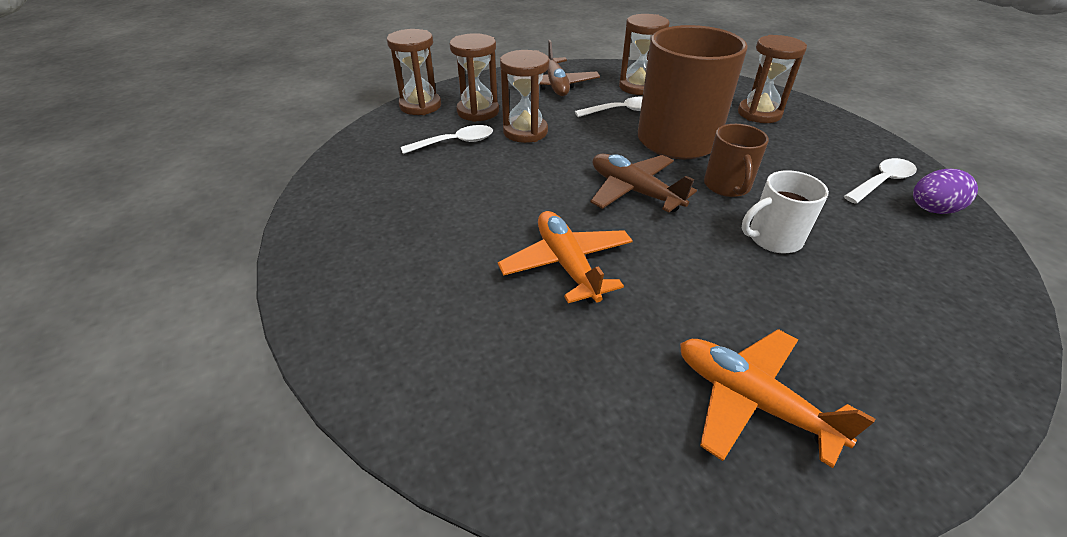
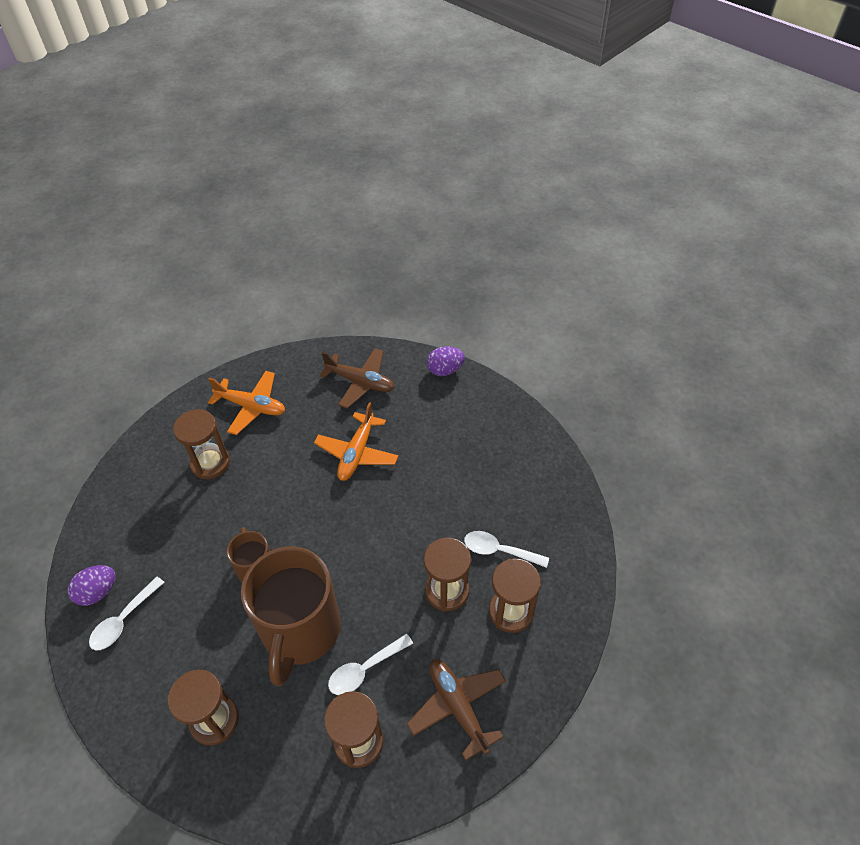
camera: 160 degrees right, 10 degrees up
(341, 352) = (445, 370): none -> purple egg
(420, 106) = (574, 601): brown hourglass -> brown hourglass (210, 463)
(455, 143) = (499, 551): white spoon -> white spoon turned 60 degrees clockwise
(567, 264) = (357, 453): orange plane -> orange plane turned 60 degrees clockwise
(634, 191) = (328, 536): brown plane -> brown plane (360, 382)
(773, 238) = (227, 518): white mug -> none

